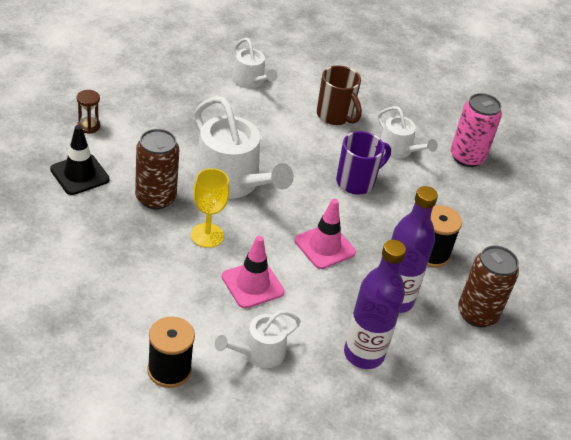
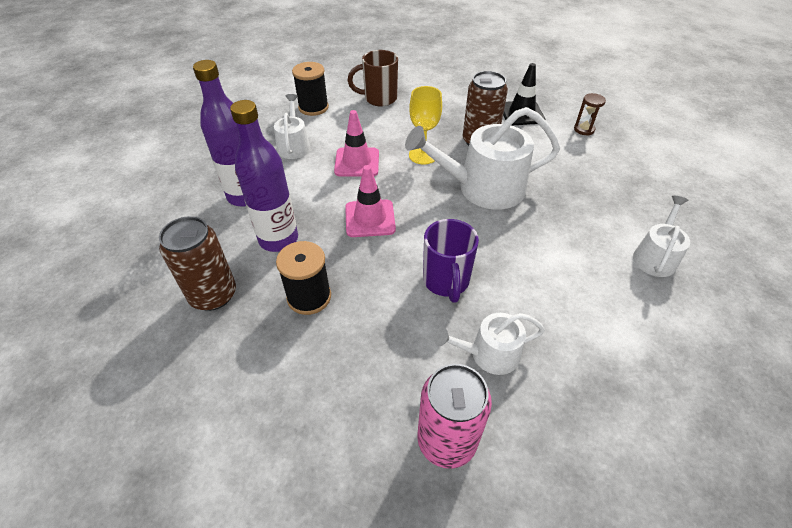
camera: 125 degrees right, 5 degrees up
(250, 81) = (655, 256): white watering can -> white watering can turned 120 degrees clockwise
(335, 116) = (574, 313): brown mug -> brown mug (379, 99)

